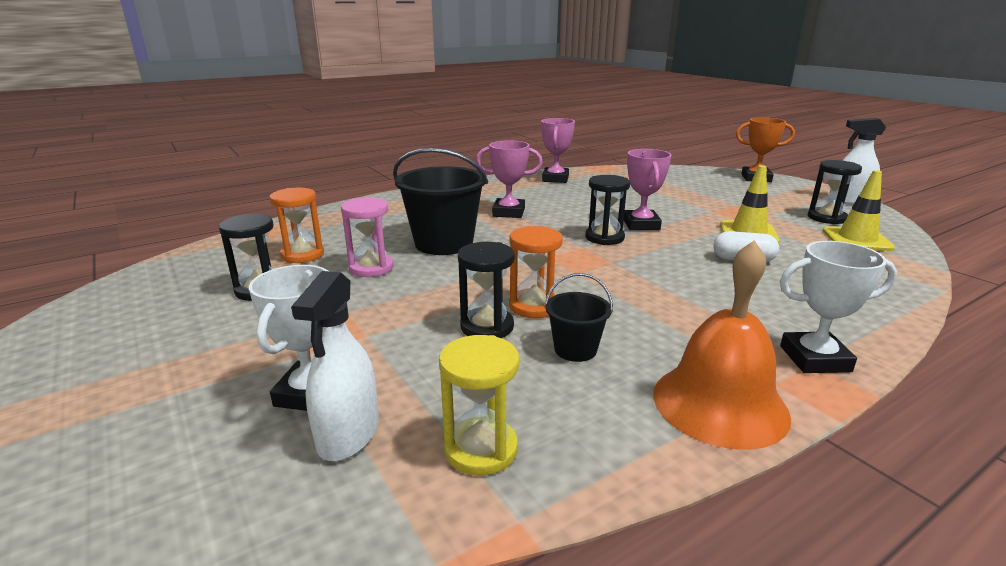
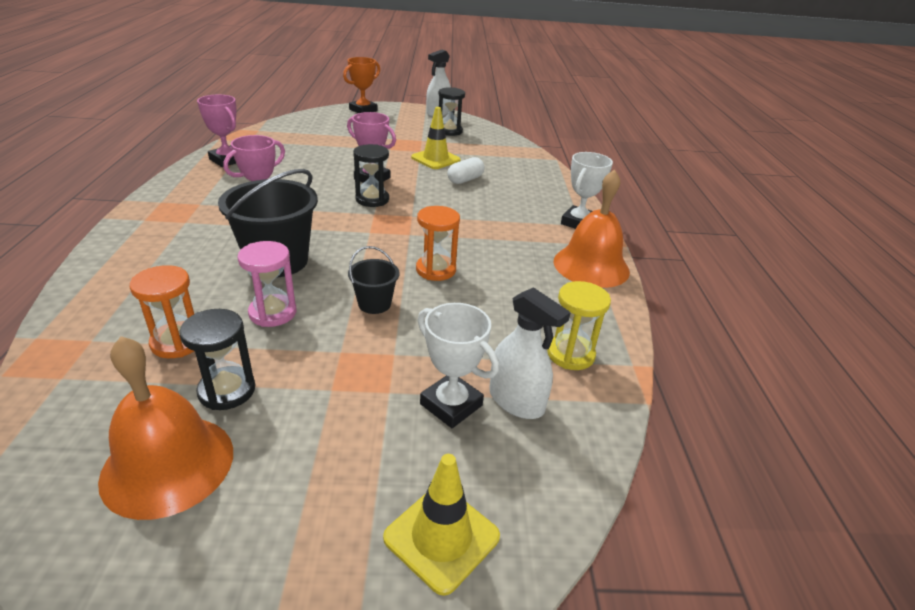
camera: 60 degrees left, 10 degrees up
(168, 303) = (168, 464): none -> orange bell
(487, 327) = (442, 298): black hourglass -> none
(575, 349) = (503, 280): black bucket -> black bucket (374, 304)
(857, 240) = (484, 142): yellow traffic cone -> yellow traffic cone (441, 537)

